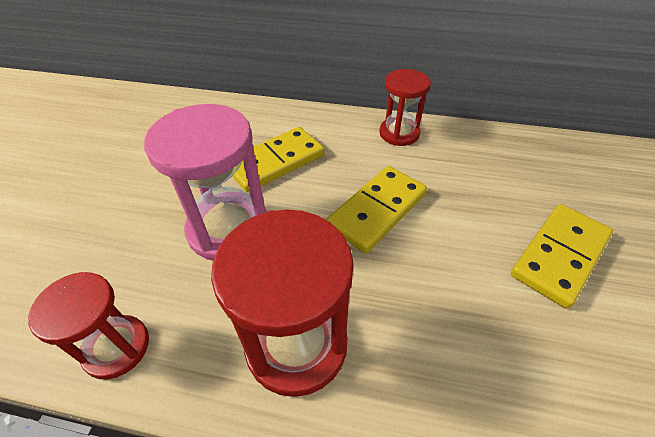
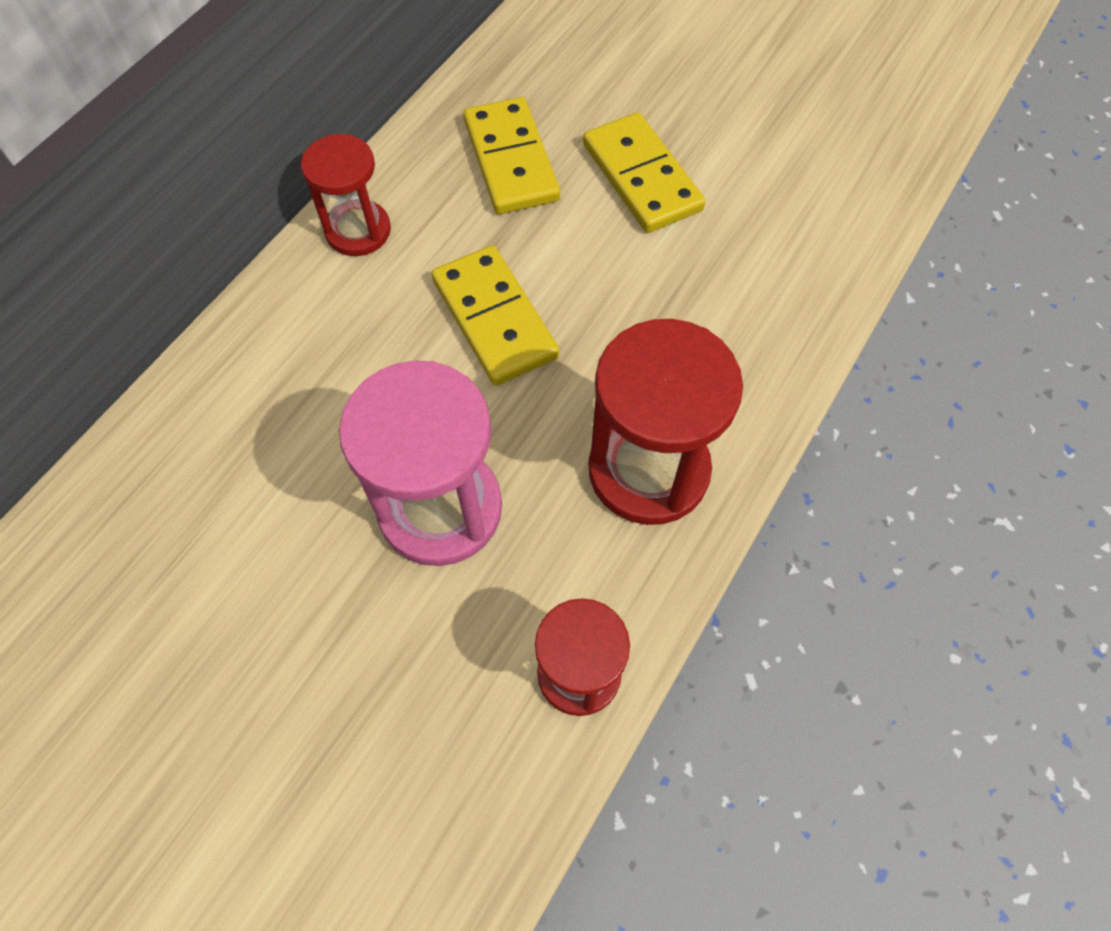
camera: 70 degrees left, 15 degrees up
(275, 162) = (330, 413): yellow domino -> yellow domino (511, 160)

